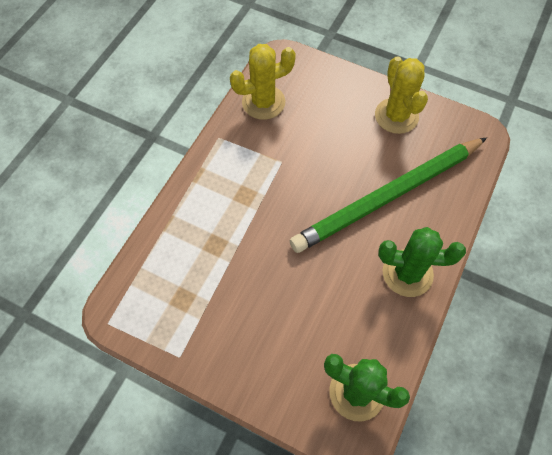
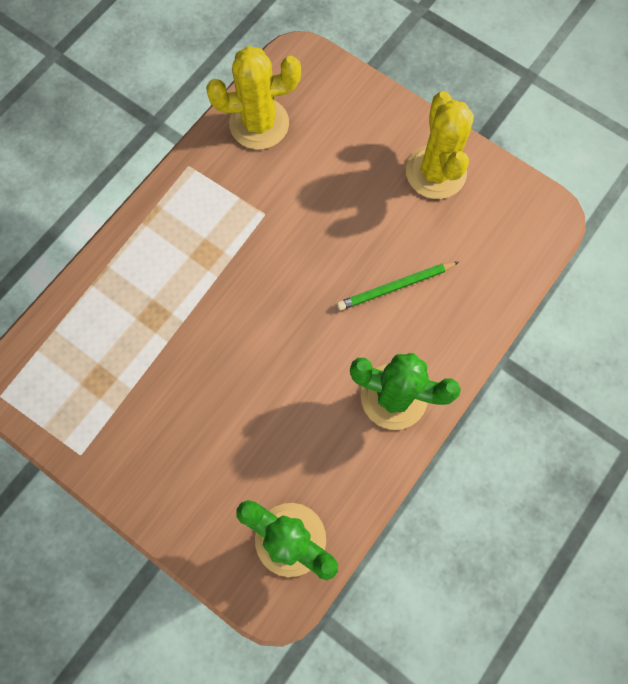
camera: 10 degrees right, 10 degrees up
(388, 197) = (395, 287): green pencil -> green pencil, size x0.41

